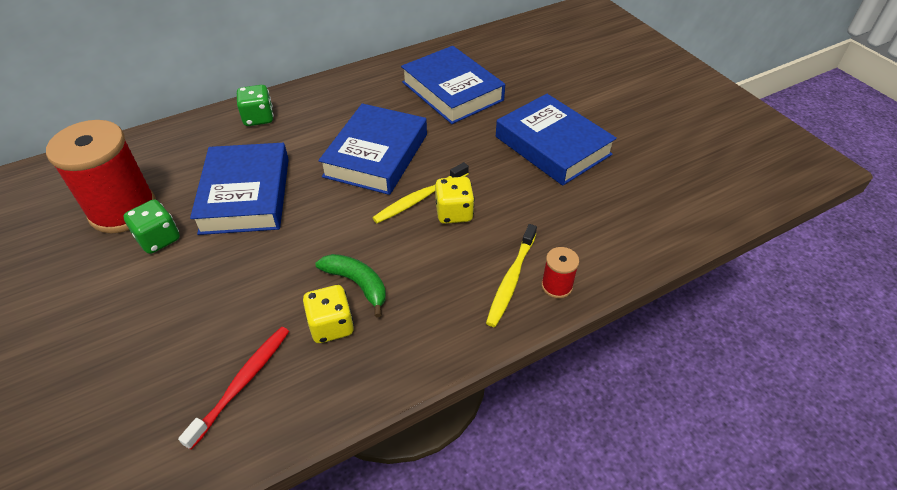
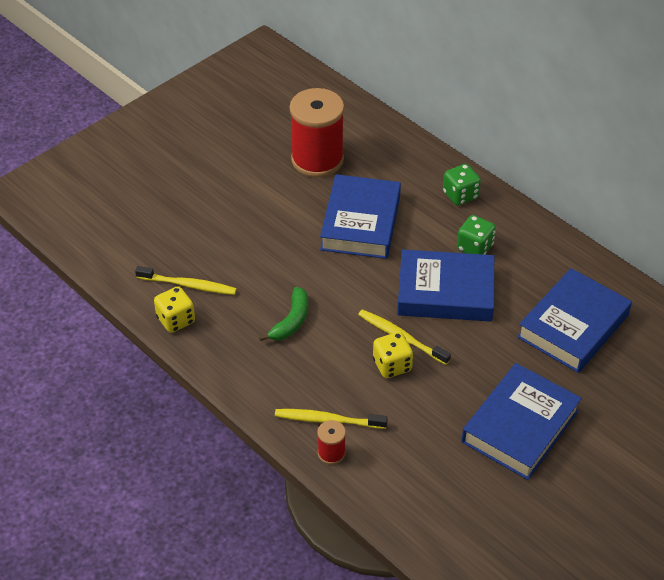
camera: 75 degrees right, 0 degrees up
(159, 239) = (296, 191): green dice -> green dice (474, 247)
(243, 383) = (189, 285): red toothbrush -> yellow toothbrush
(245, 195) = (360, 222): blue book -> blue book turned 60 degrees counterclockwise
(331, 326) = (247, 317): yellow dice -> yellow dice (176, 320)

